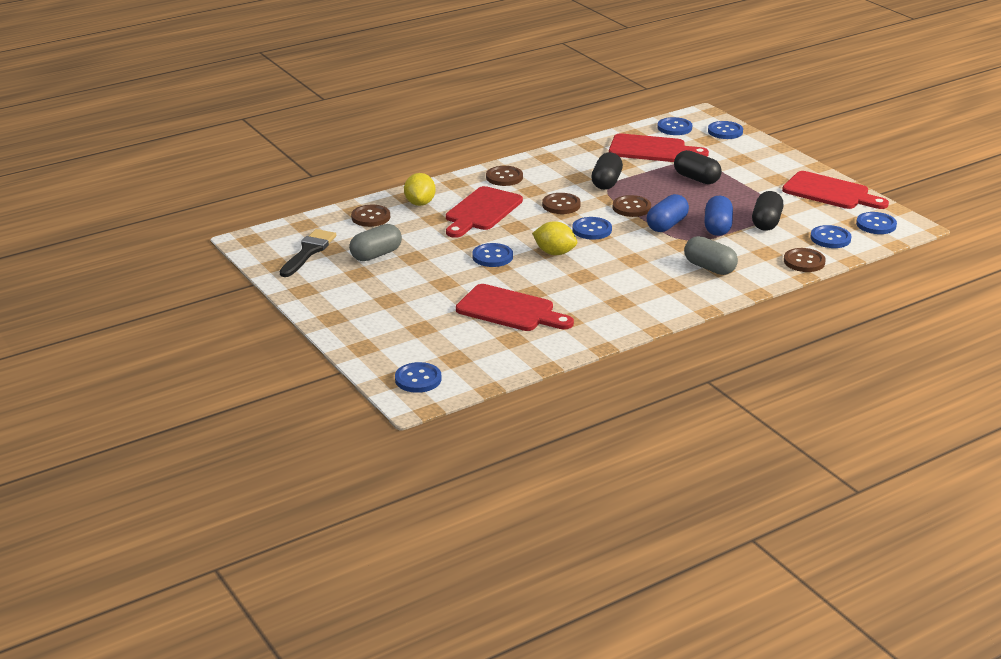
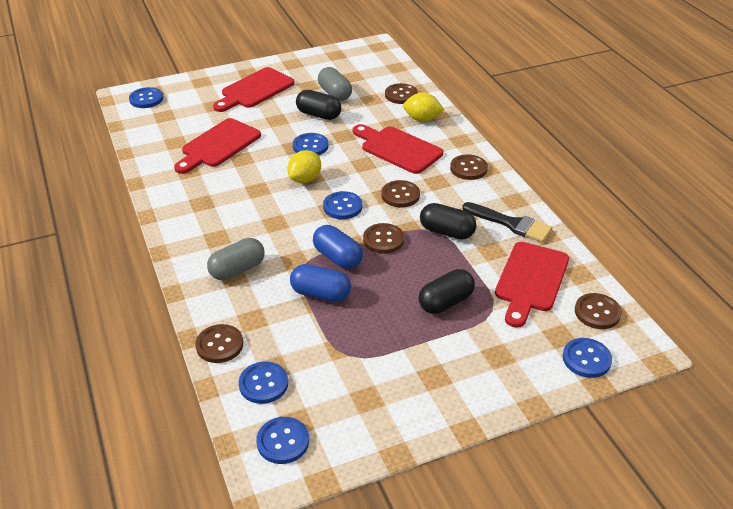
camera: 100 degrees right, 10 degrees up
(308, 252) = (350, 67): black brush -> black brush (511, 224)
(674, 128) = (597, 312): blue button -> brown button
(766, 222) = (320, 336): black capsule -> black capsule (318, 115)
(830, 192) = (385, 420): red cutting board -> red cutting board (255, 90)

